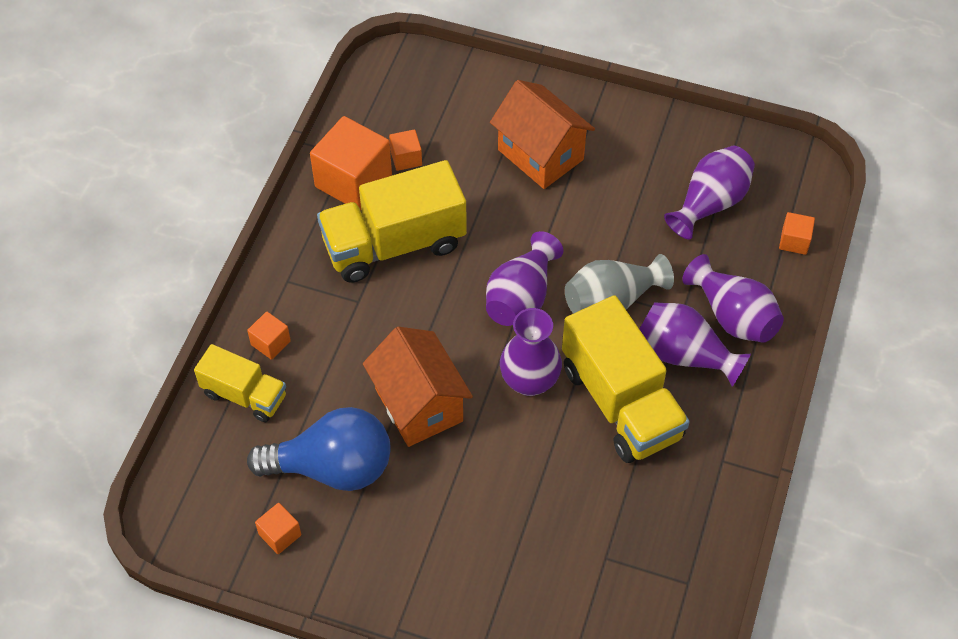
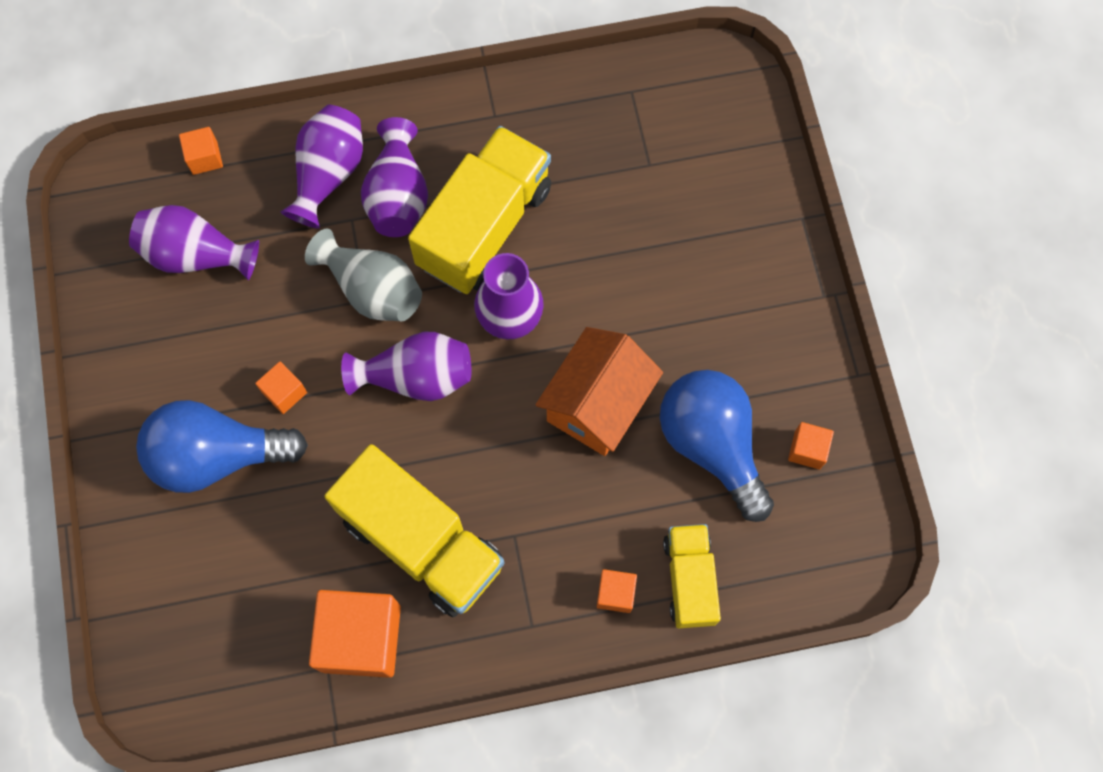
camera: 120 degrees left, 15 degrees up
(406, 158) = (298, 598): orange cube -> orange cube (284, 392)
(540, 155) = (217, 455): orange house -> blue light bulb

